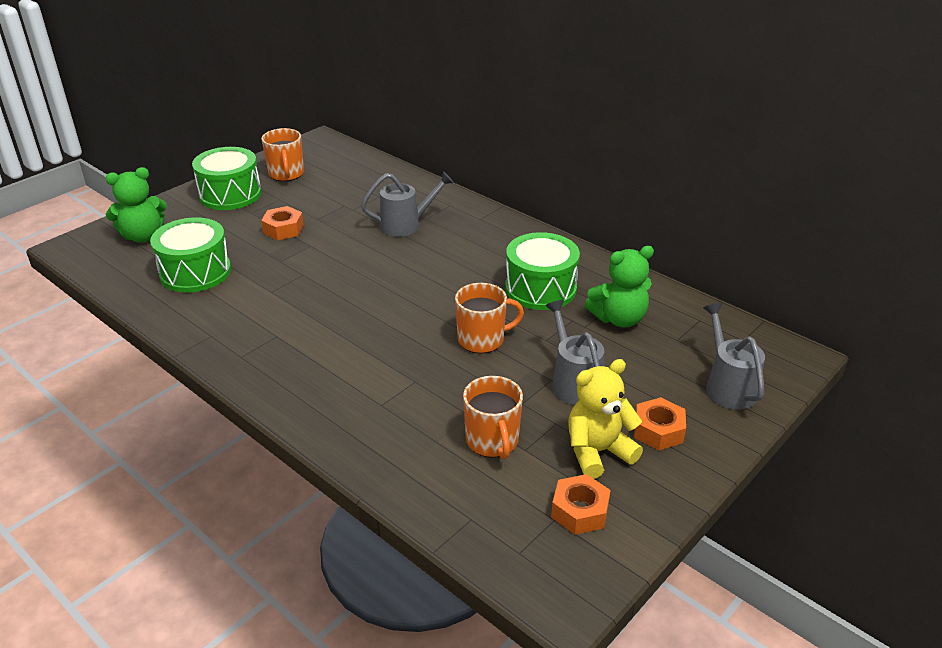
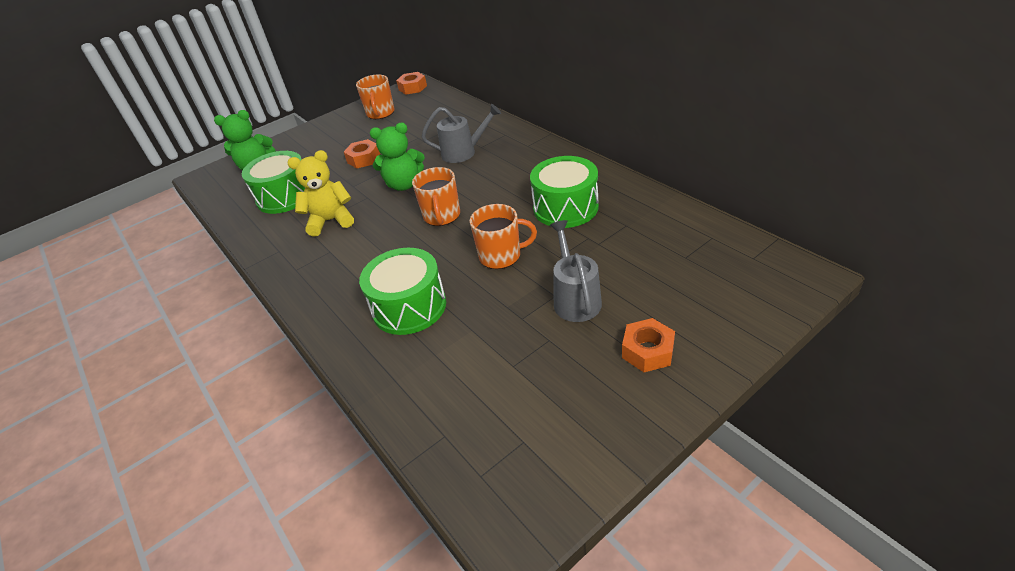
camera: 15 degrees right, 5 degrees up
(230, 194) = (332, 131): green drum -> green drum (409, 307)
(492, 441) = (485, 356): orange mug -> orange mug (442, 216)
(580, 511) = (550, 434): orange nut -> orange nut (412, 88)
(597, 452) = (582, 371): yellow teddy bear -> yellow teddy bear (331, 221)
(619, 319) = (632, 236): green teddy bear -> green teddy bear (404, 184)
(727, 386) = (728, 306): grey watering can -> none

